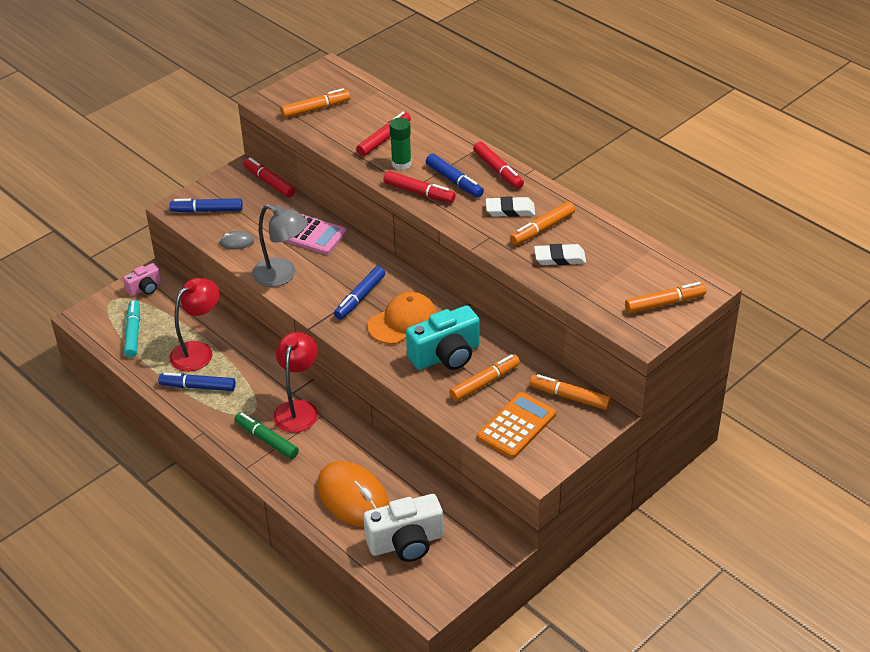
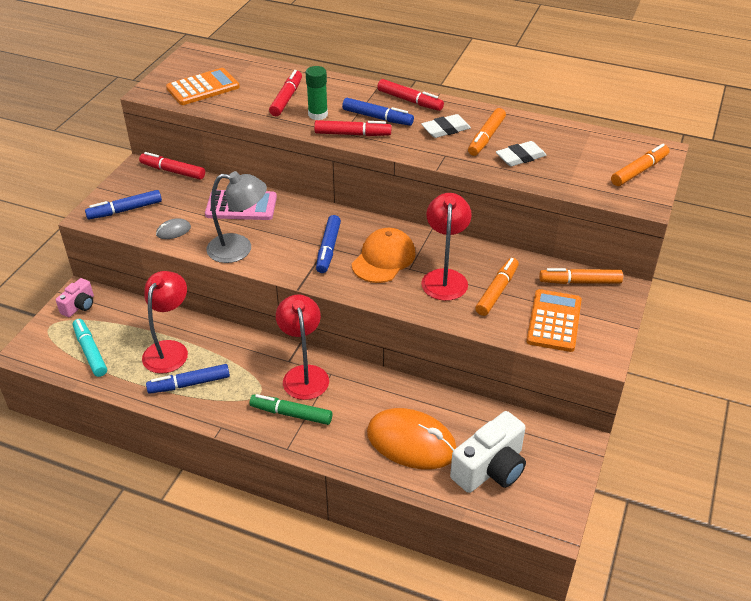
camera: 25 degrees left, 0 degrees up
(316, 109) = (203, 88): orange marker -> orange calculator
(446, 355) = (444, 278): turquoise camera -> red lamp

